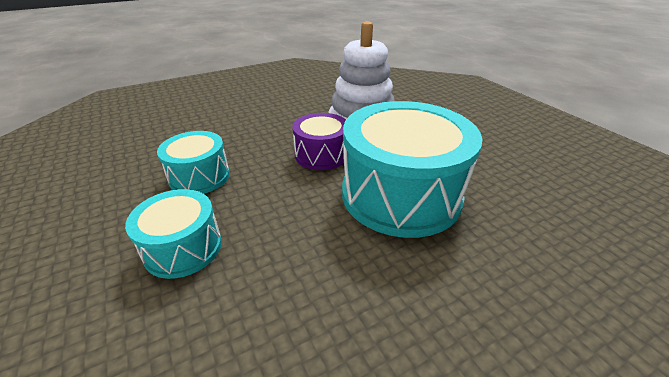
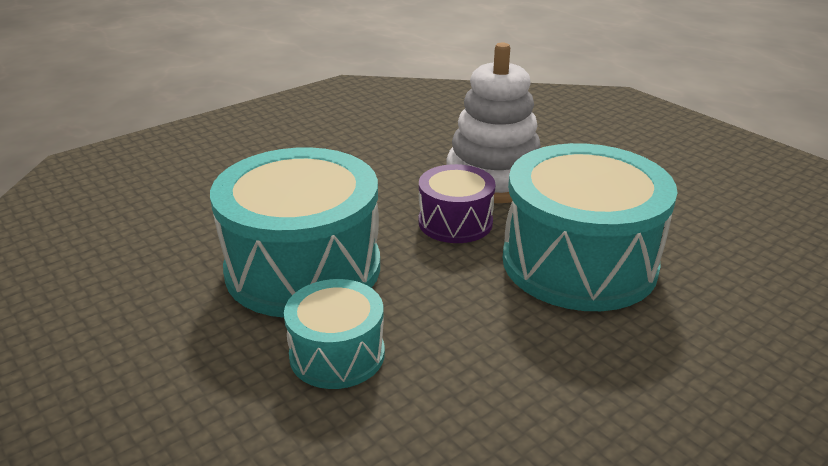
camera: 10 degrees left, 5 degrees down
(199, 176) = (303, 268): turquoise drum -> turquoise drum, size x1.90

